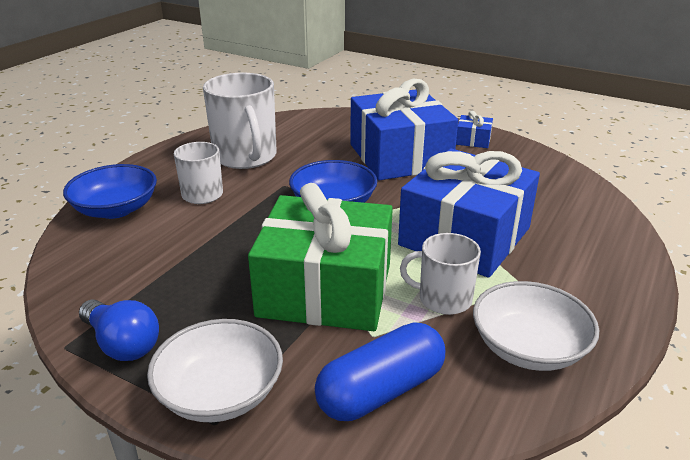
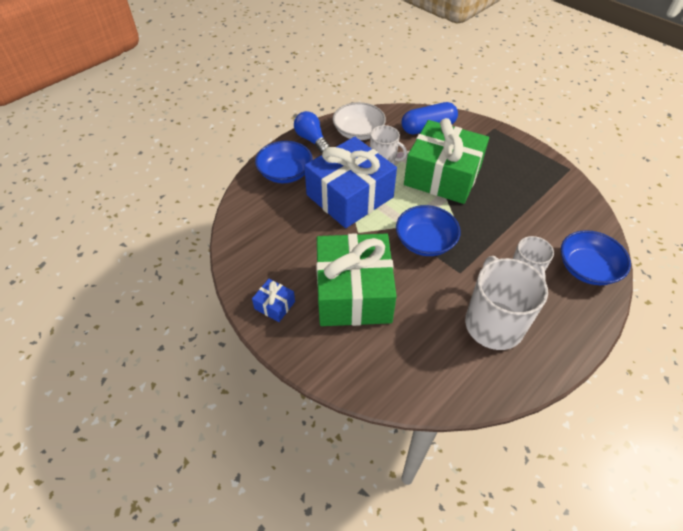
camera: 165 degrees left, 20 degrees up
(122, 344) = (542, 165): blue light bulb -> blue light bulb (311, 139)
(220, 393) = (493, 138): white bowl -> none
(399, 156) = (353, 293): blue gift -> green gift
(590, 250) = (285, 173): none -> blue bowl

